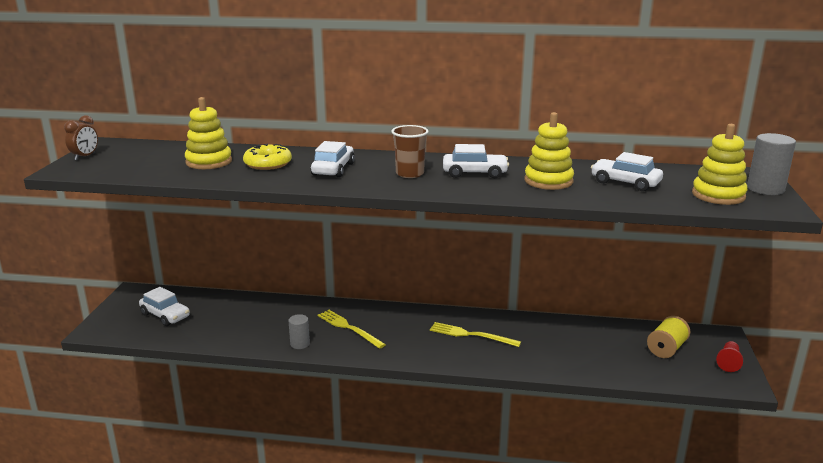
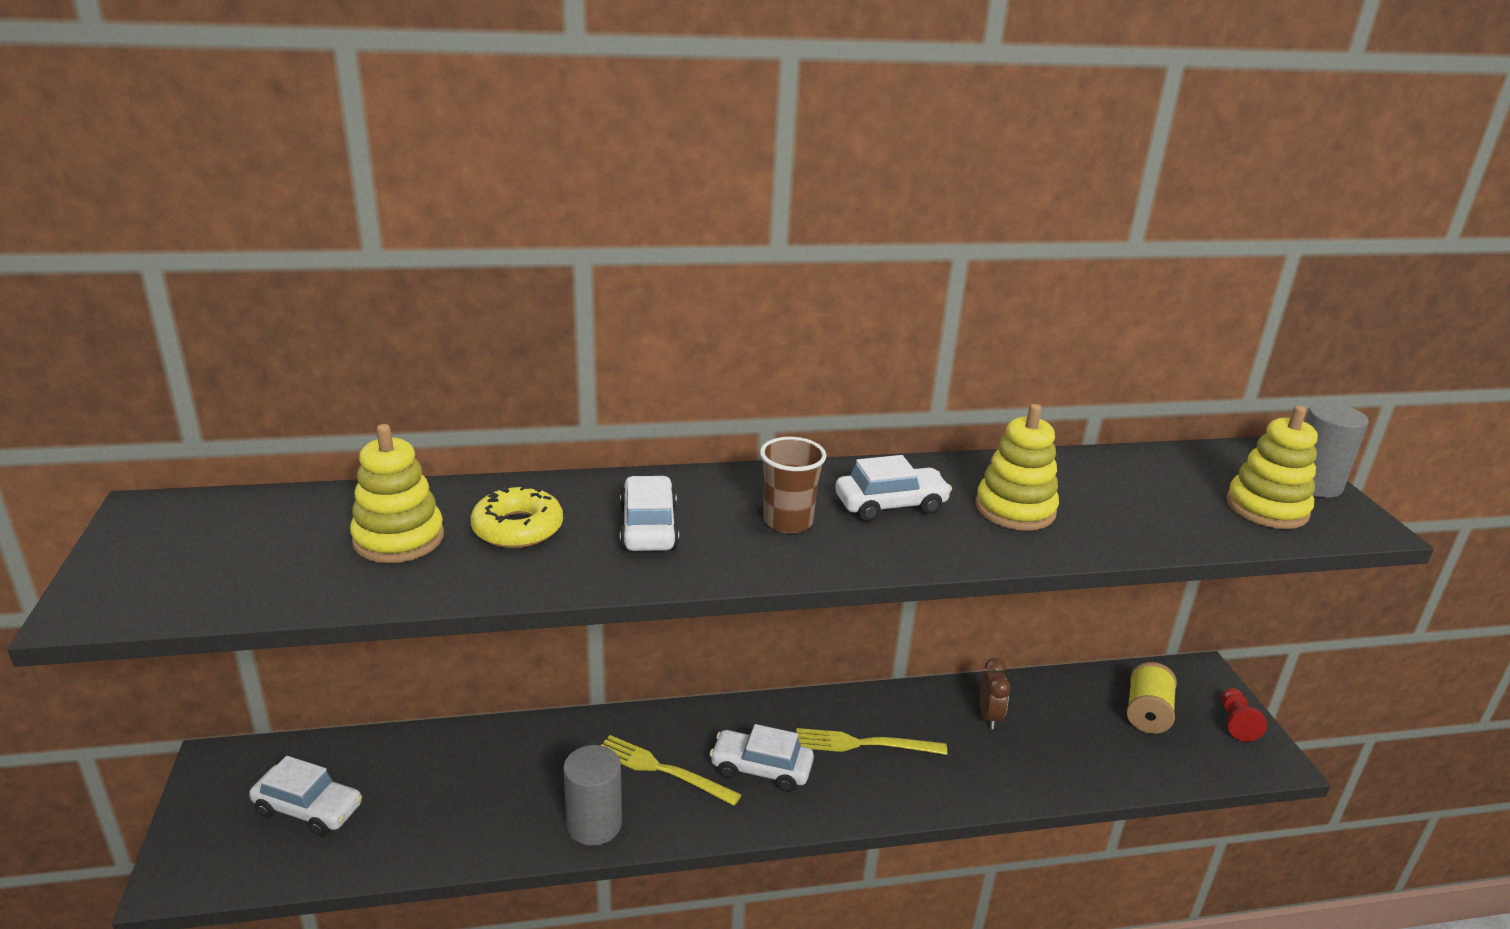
camera: 20 degrees left, 5 degrees up
(85, 157) = (119, 558): brown clock -> brown clock (989, 716)
(300, 344) = (594, 824): grey cylinder -> grey cylinder, size x1.59
(625, 183) = (1125, 497): white car -> white car (761, 769)

